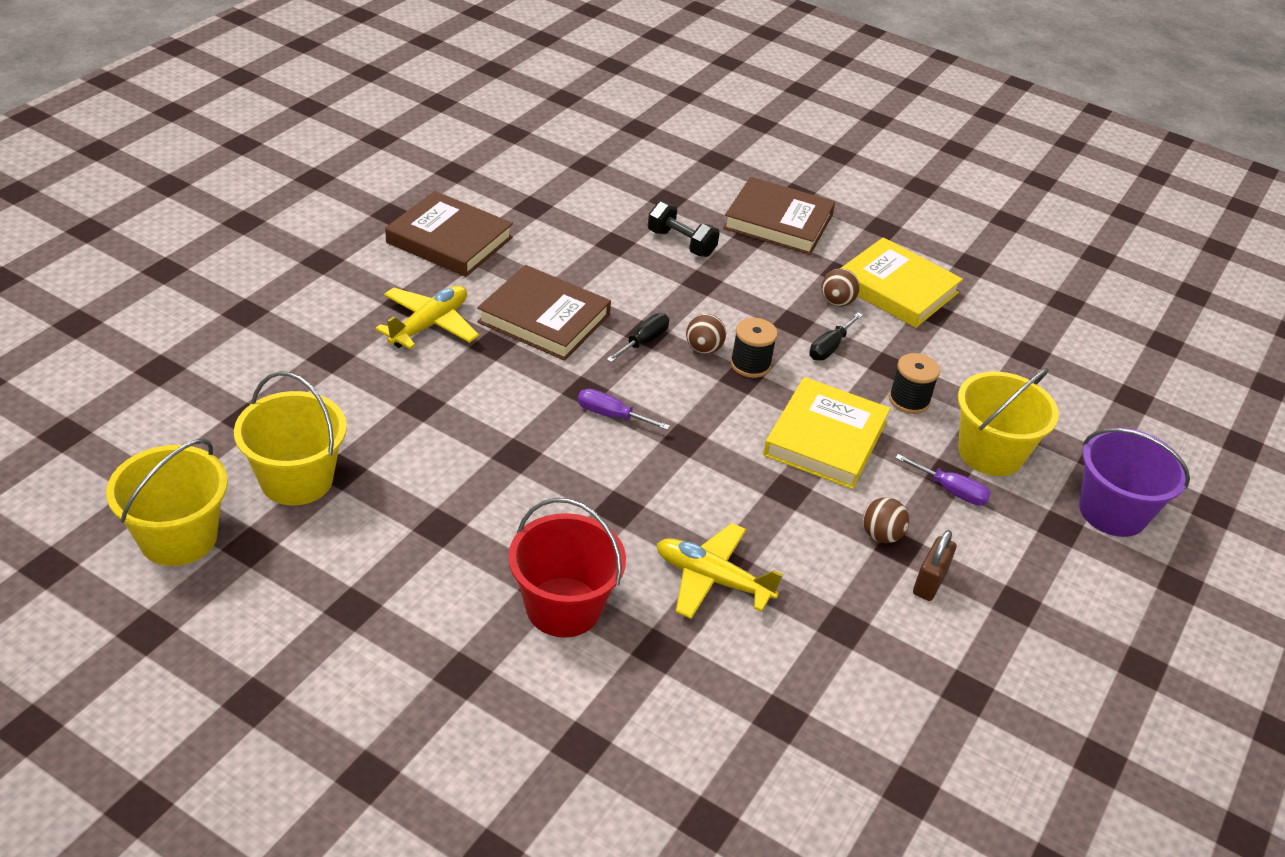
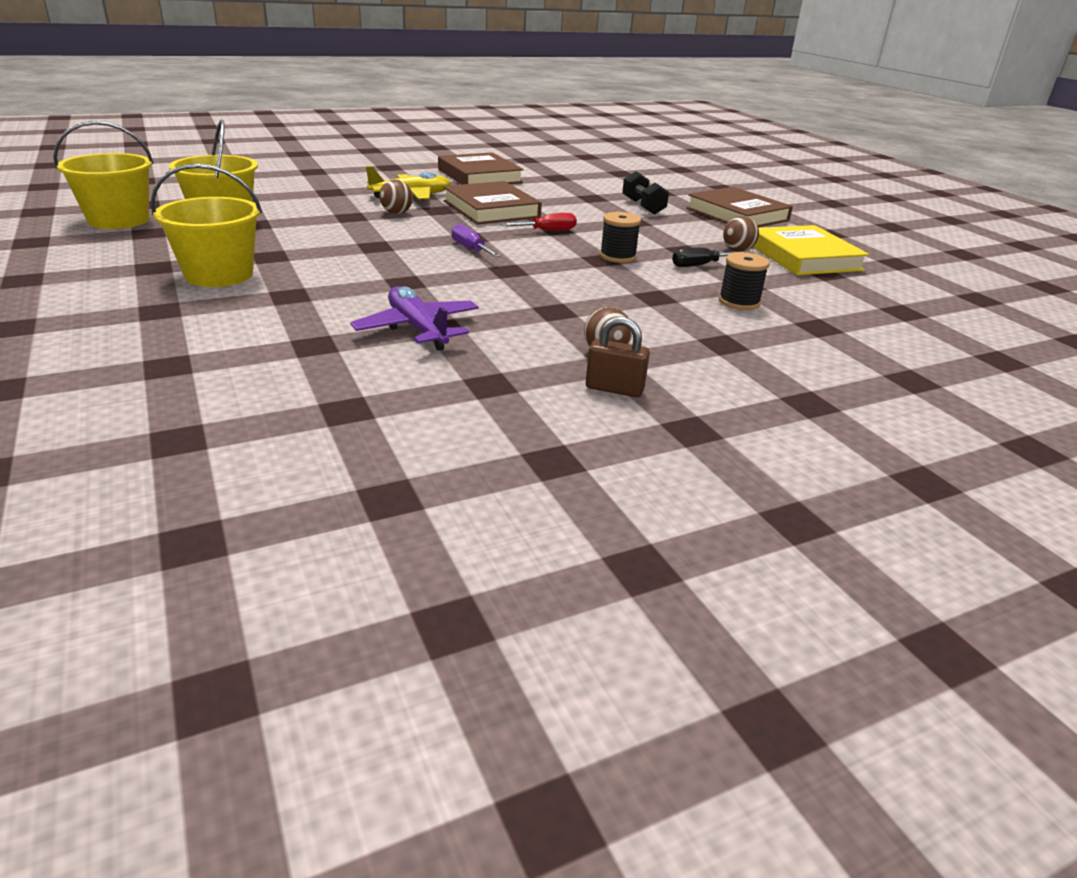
camera: 35 degrees right, 10 degrees down
(563, 607) = (283, 306): red bucket -> none
(644, 341) = (548, 231): black screwdriver -> red screwdriver
(703, 349) = (590, 243): brown ball -> brown ball (397, 213)
(712, 579) = (418, 329): yellow plane -> purple plane
(825, 439) = (629, 299): yellow book -> none
(929, 582) = (614, 389): brown padlock -> brown padlock turned 45 degrees clockwise
(951, 491) = (713, 351): purple screwdriver -> none
(990, 453) = (786, 345): yellow bucket -> yellow bucket (219, 275)
(1112, 511) = (889, 412): purple bucket -> none

